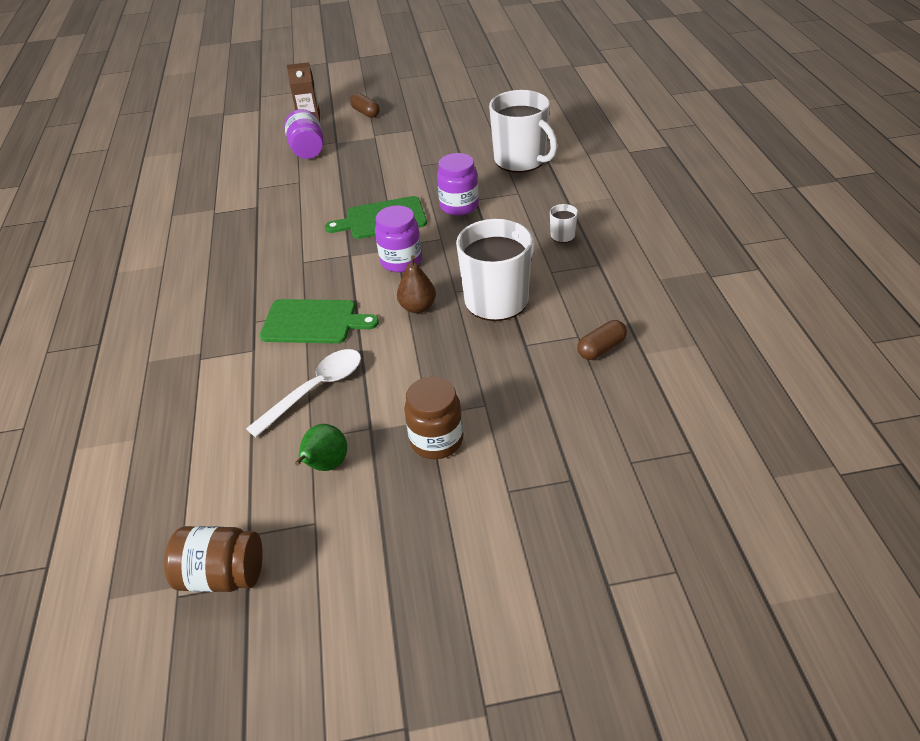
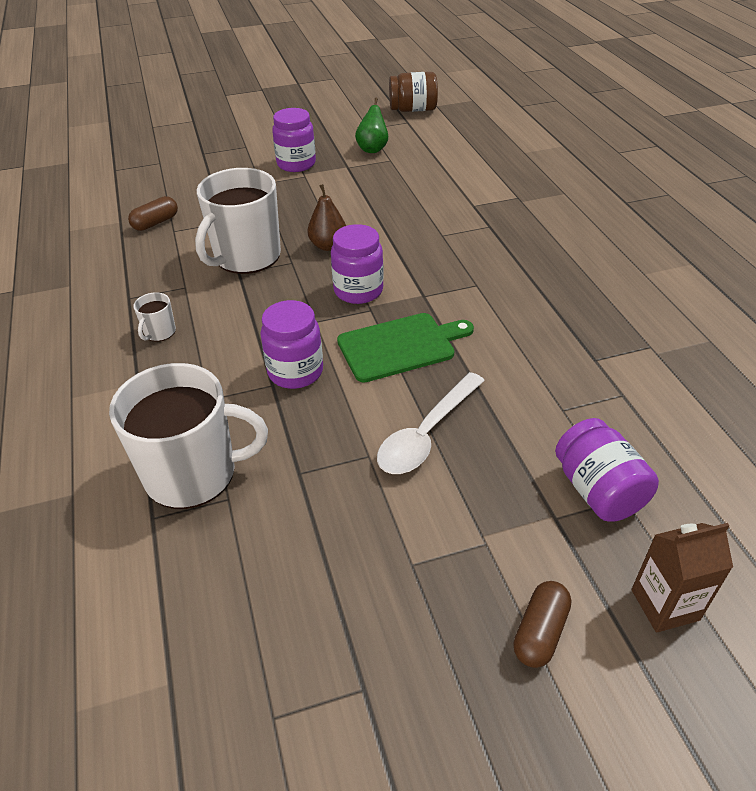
camera: 170 degrees right, 0 degrees up
(313, 322) = (429, 228): green cutting board -> none
(316, 389) = (400, 184): white spoon -> white spoon (426, 434)
(366, 113) = (540, 632): brown capsule -> brown capsule turned 75 degrees clockwise
(436, 440) = (296, 164): brown jar -> purple jar
(521, 160) = (193, 473): white mug -> white mug turned 135 degrees clockwise

